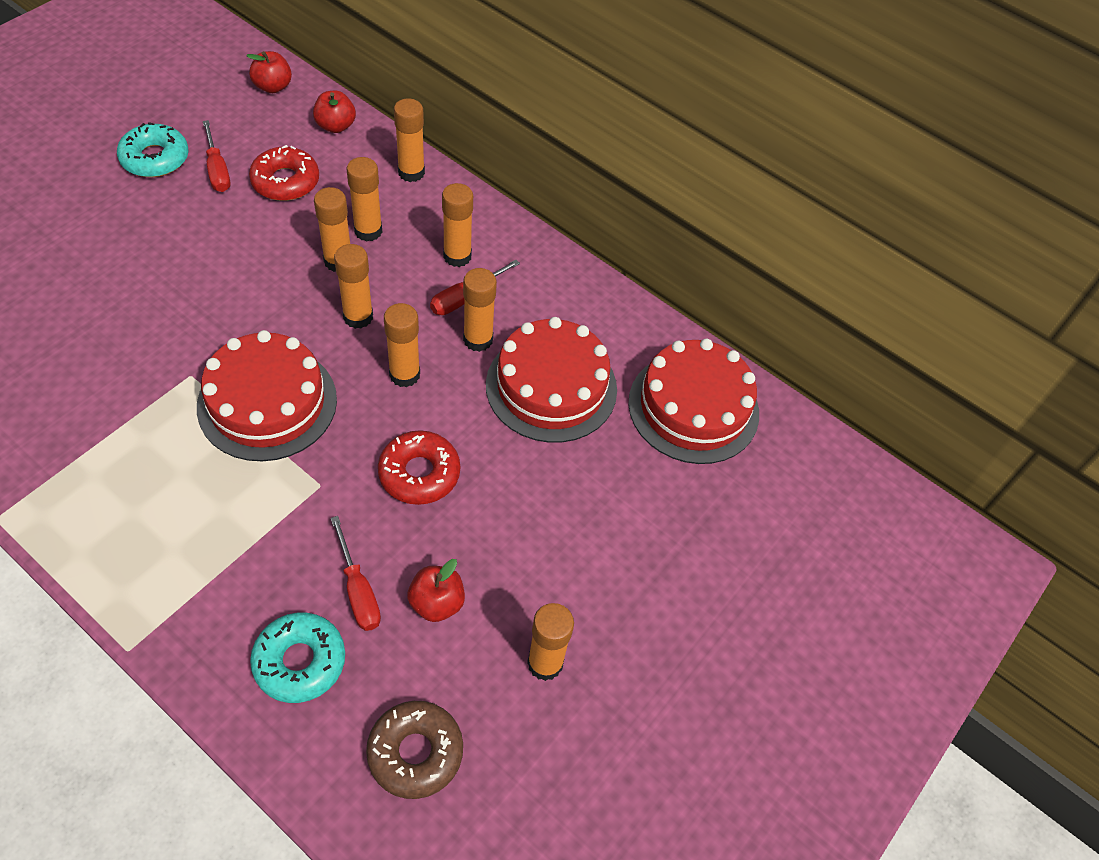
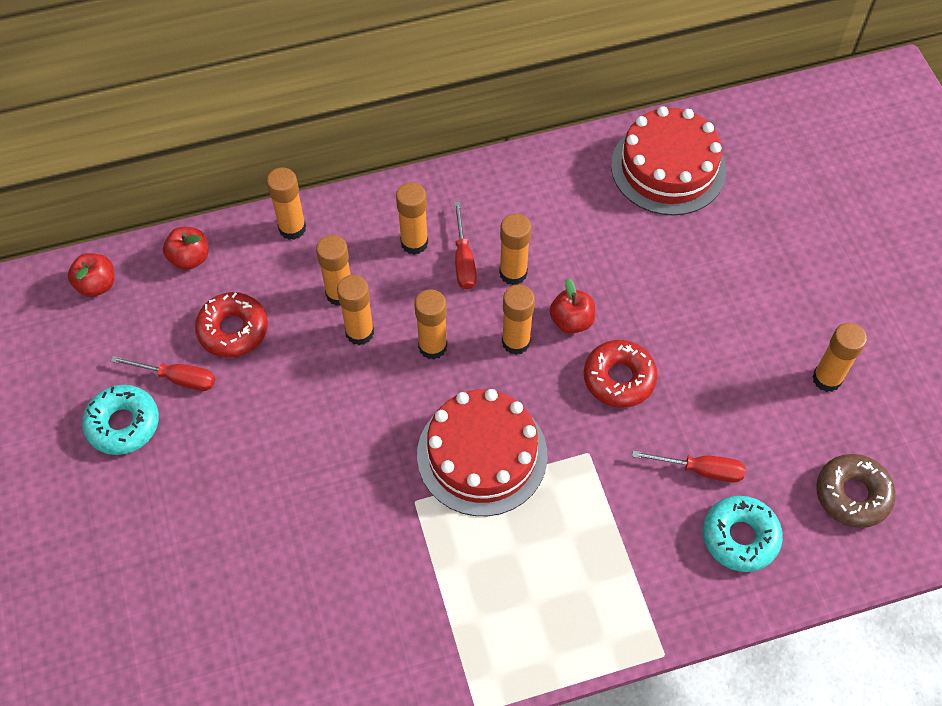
camera: 50 degrees left, 5 degrees up
(437, 603) = (740, 423): red apple -> red apple (571, 321)
(551, 387) = (591, 248): red cake -> none

